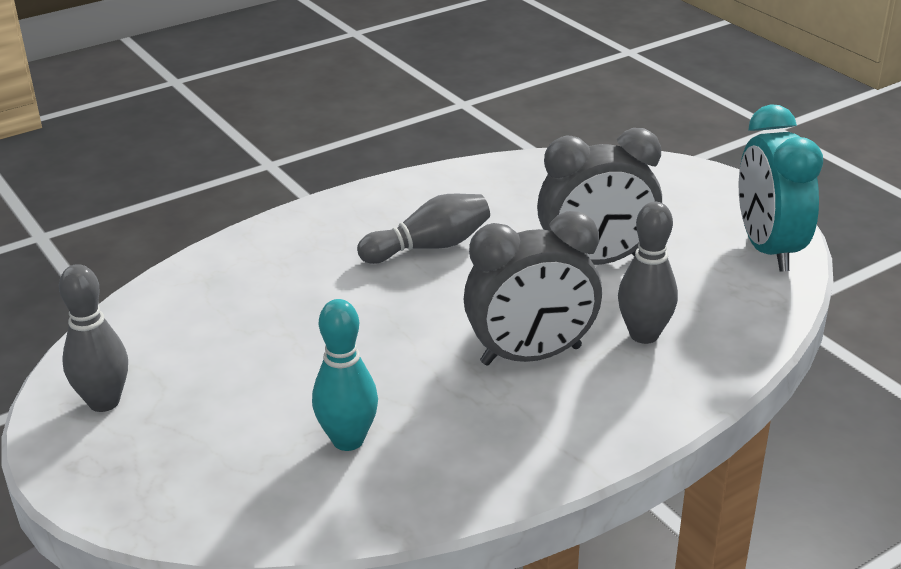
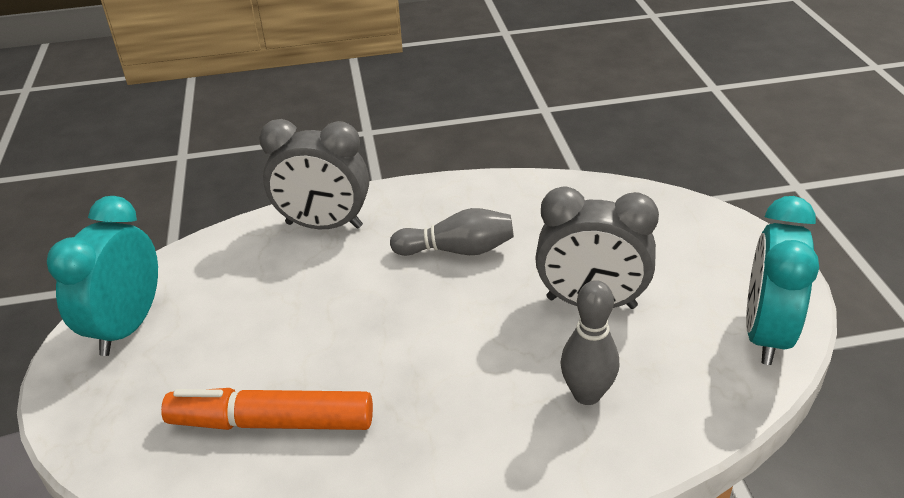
camera: 25 degrees right, 5 degrees up
(104, 402) = (127, 326): grey bowling pin -> turquoise clock
(348, 440) = (271, 422): turquoise bowling pin -> orange marker
(531, 356) = (472, 385): grey clock -> grey clock (324, 225)

